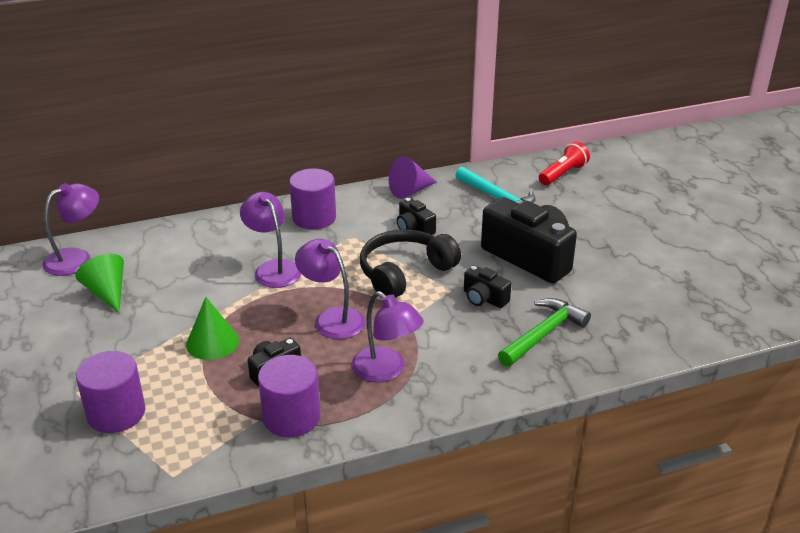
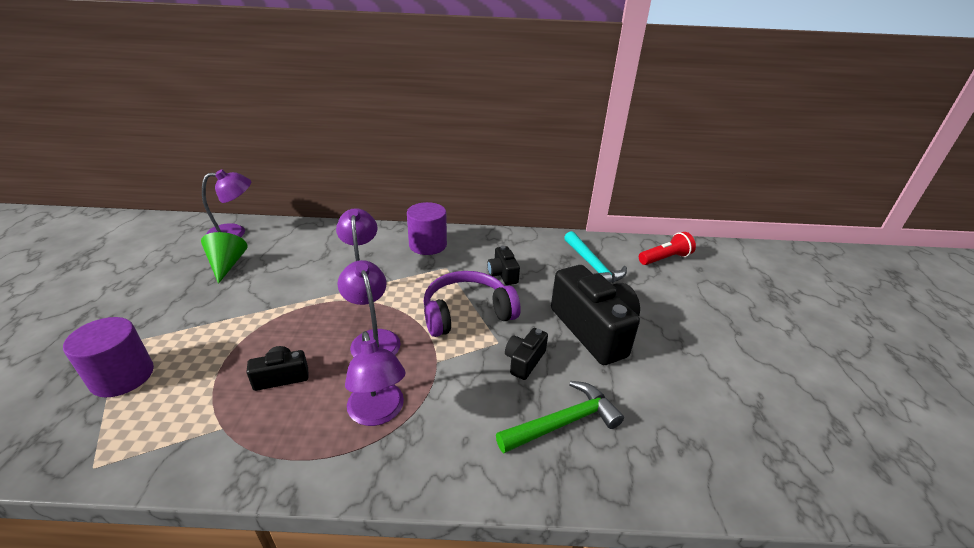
camera: 20 degrees right, 0 degrees up
(212, 342) = (259, 331): green cone -> none
(291, 417) = (252, 437): purple cylinder -> none
(405, 273) = (467, 313): black headphones -> purple headphones
(410, 191) = (520, 242): purple cone -> none
(484, 298) = (524, 361): black camera -> black camera turned 60 degrees clockwise

